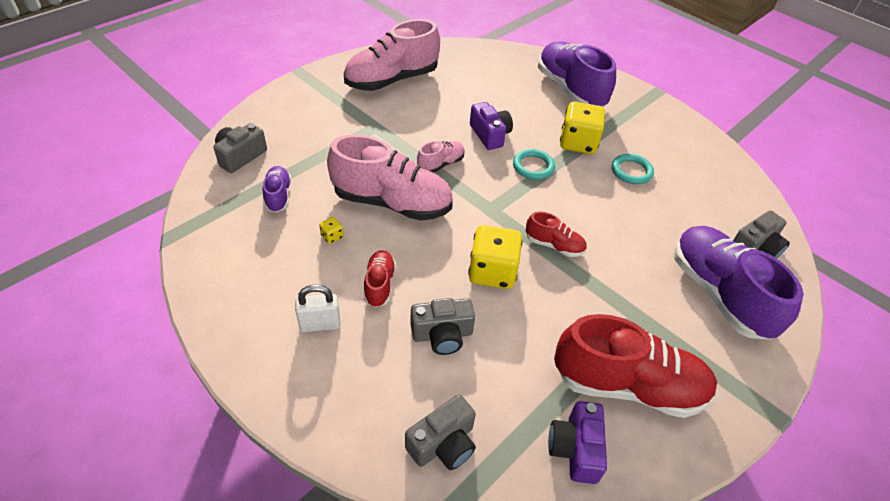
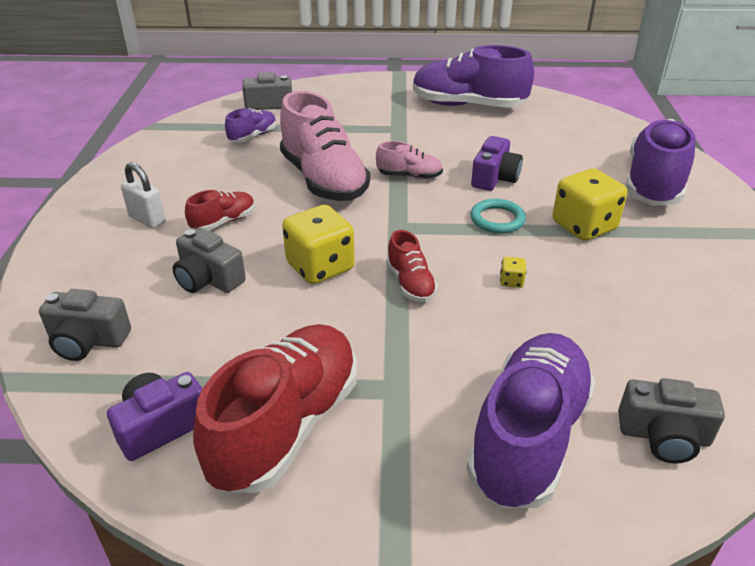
camera: 50 degrees right, 10 degrees down
(332, 236) = (244, 177): yellow dice -> yellow dice (511, 281)
(391, 80) = (467, 105): pink shoe -> purple shoe
(628, 385) = (286, 425): red shoe -> red shoe turned 120 degrees counterclockwise
(631, 171) = (610, 278): turquoise ring -> none

